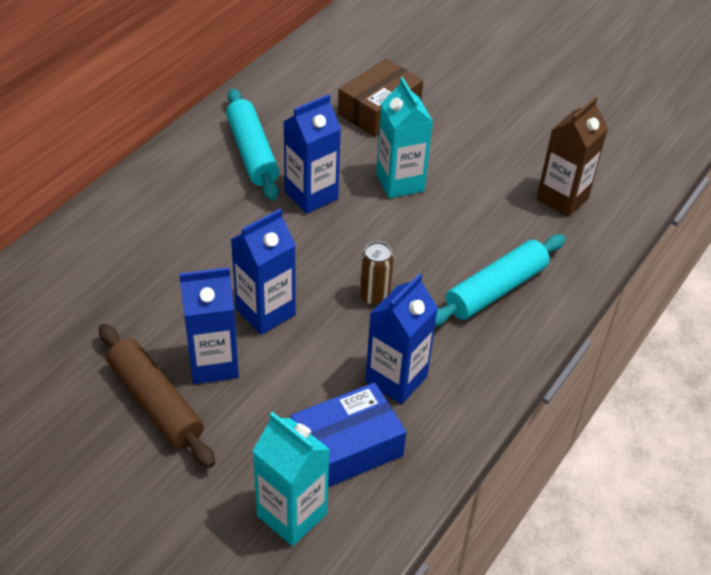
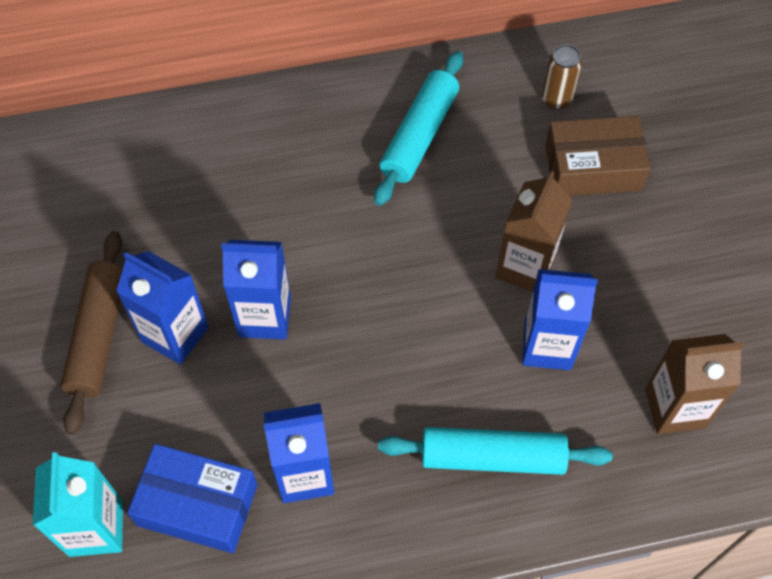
camera: 45 degrees right, 15 degrees up
(311, 195) = (426, 222): blue carton -> blue carton (547, 346)
(374, 297) = (372, 375): brown can -> brown can (556, 99)
(400, 182) = (525, 267): turquoise carton -> brown carton

